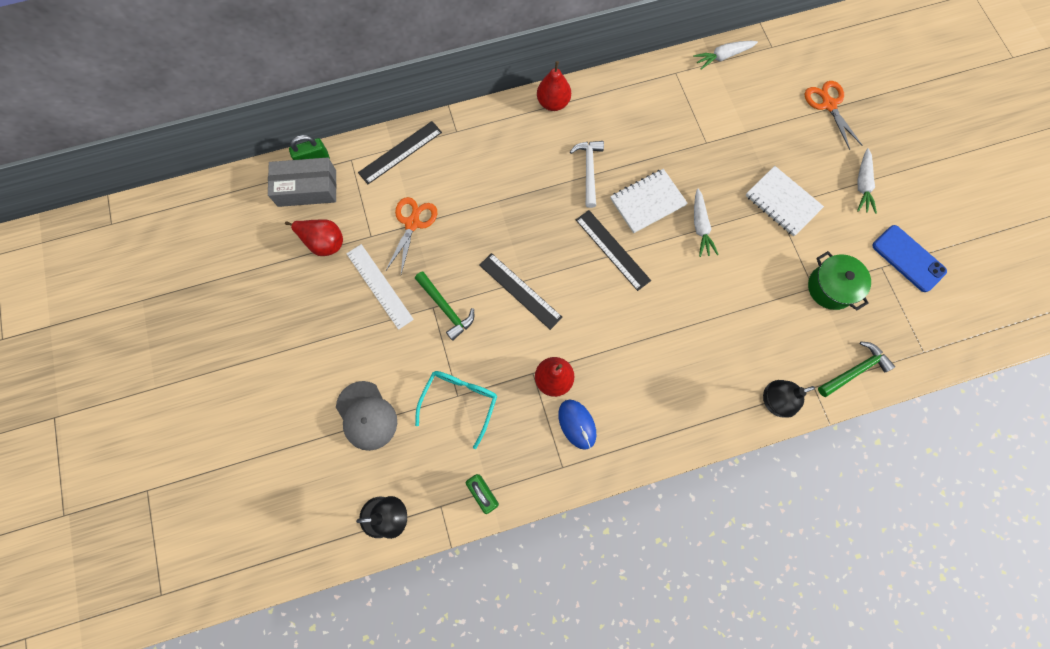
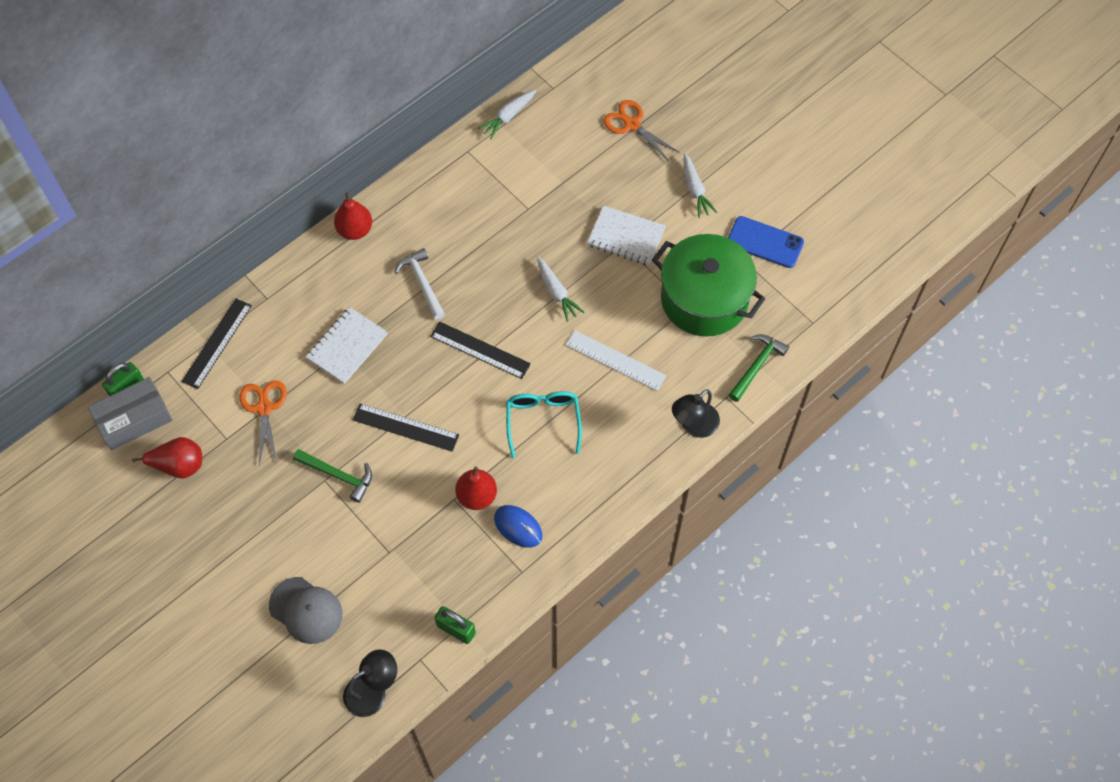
camera: 25 degrees left, 10 degrees down
(379, 286) = (259, 483): white ruler -> white ruler (615, 360)
(459, 402) = (394, 557): turquoise glasses -> turquoise glasses (543, 421)
(647, 202) = (494, 290): white notebook -> white notebook (347, 346)
(830, 287) = (704, 299): green pot -> green pot, size x1.77

